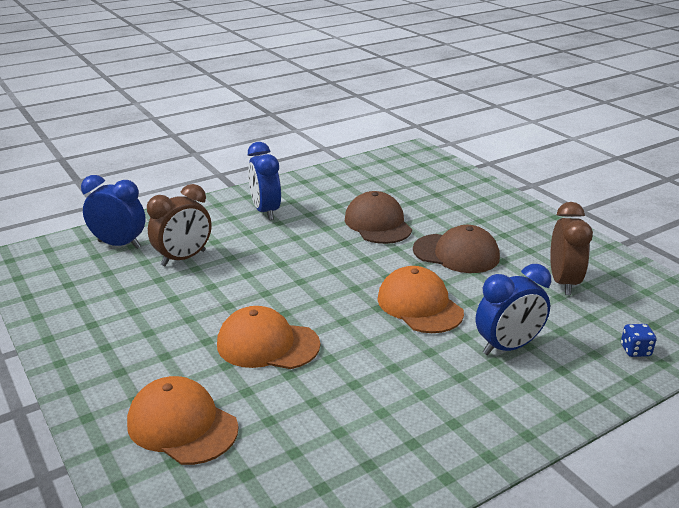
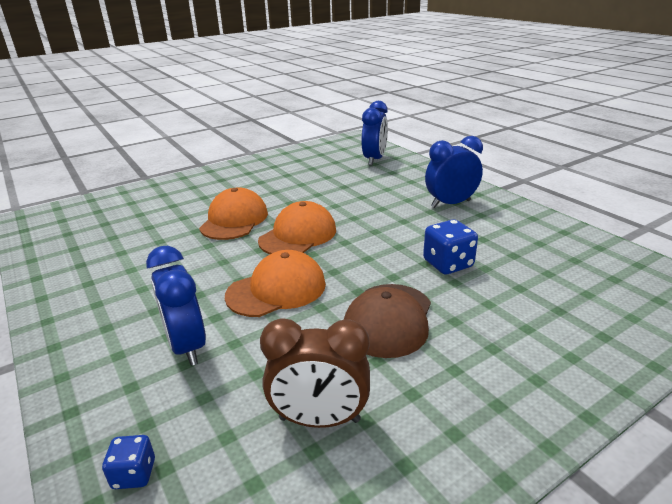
camera: 90 degrees right, 0 degrees up
(182, 425) = (160, 201): orange cap -> orange cap (298, 235)
(184, 258) = (357, 181): brown clock -> none
(378, 224) = (448, 264): brown cap -> blue dice

